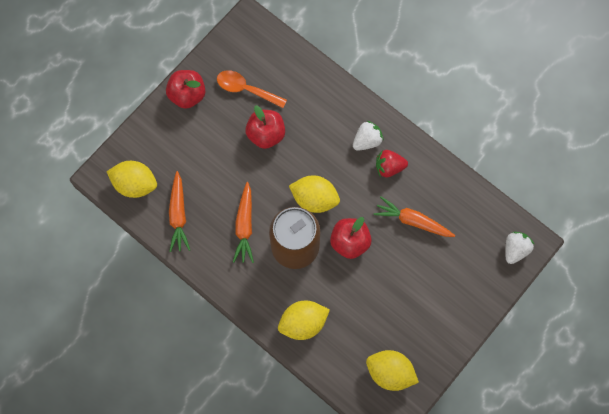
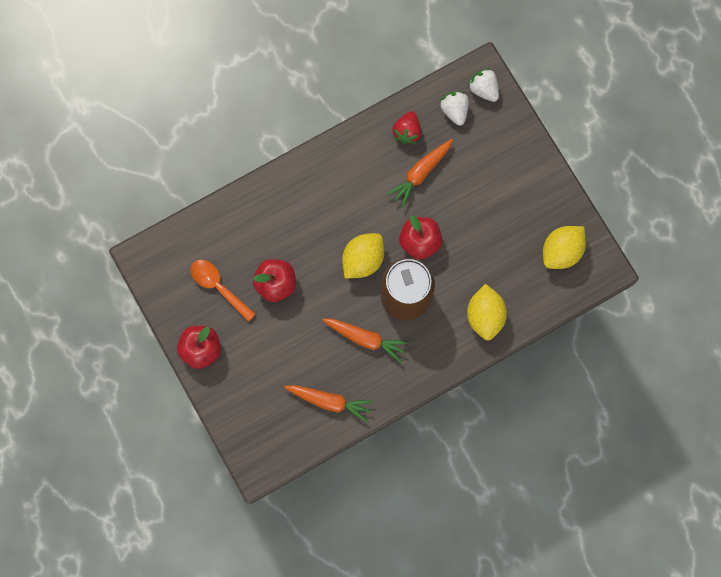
camera: 70 degrees left, 5 degrees up
(135, 184) = (279, 435): yellow lemon -> none
(246, 89) = (218, 287): orange spoon -> orange spoon turned 90 degrees clockwise
(367, 141) = (321, 186): white strawberry -> white strawberry (454, 111)
(389, 167) = (357, 175): red strawberry -> red strawberry (407, 132)

